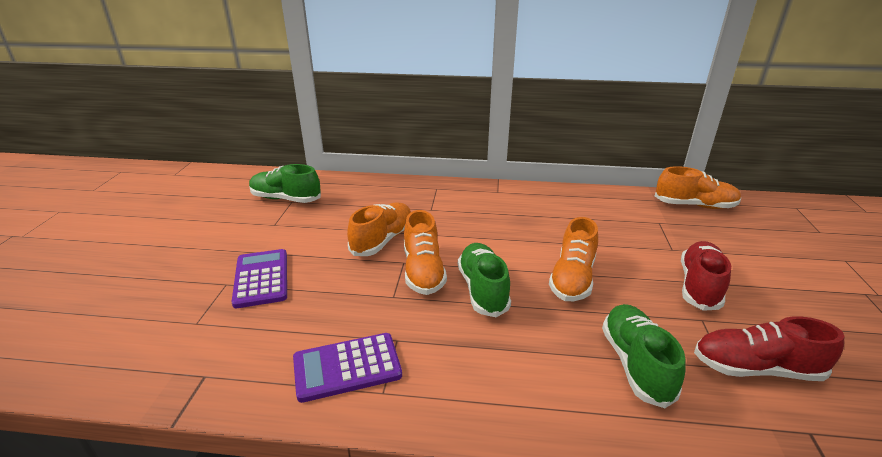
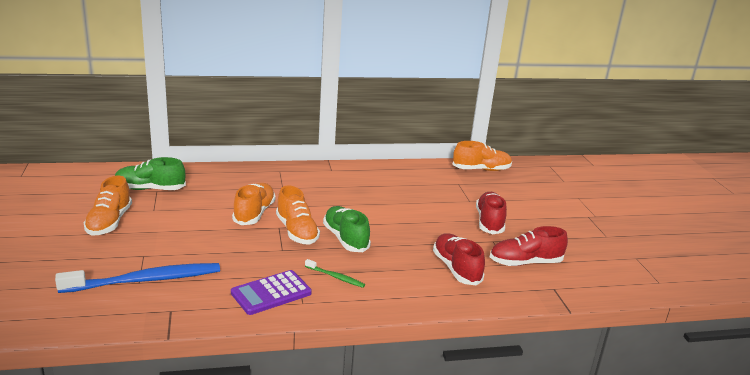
camera: 20 degrees left, 5 degrees down
(205, 321) = (146, 280): none -> blue toothbrush
(261, 278) = (170, 249): purple calculator -> none
(447, 352) = (336, 277): none -> green toothbrush
(572, 278) = (406, 225): orange shoe -> orange shoe (109, 222)
(636, 364) = (456, 269): green shoe -> red shoe

